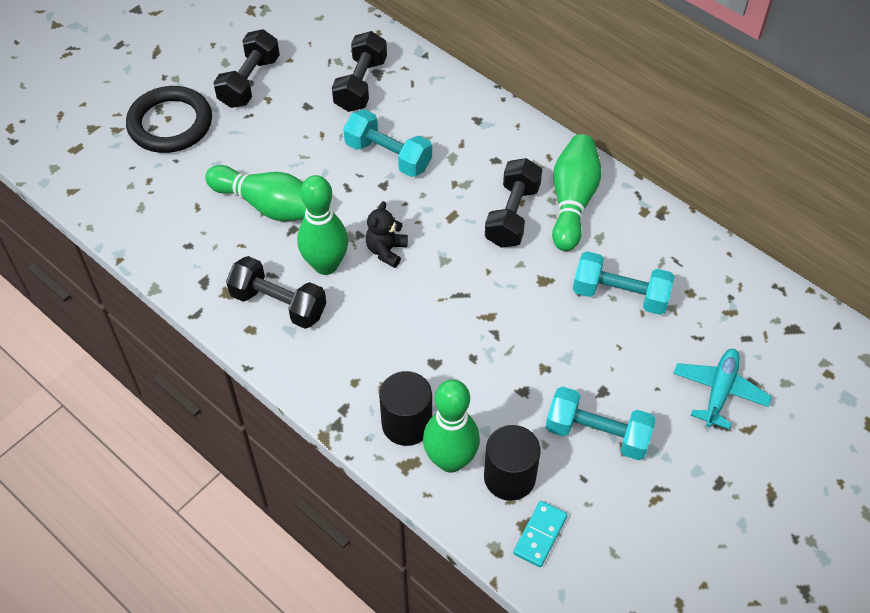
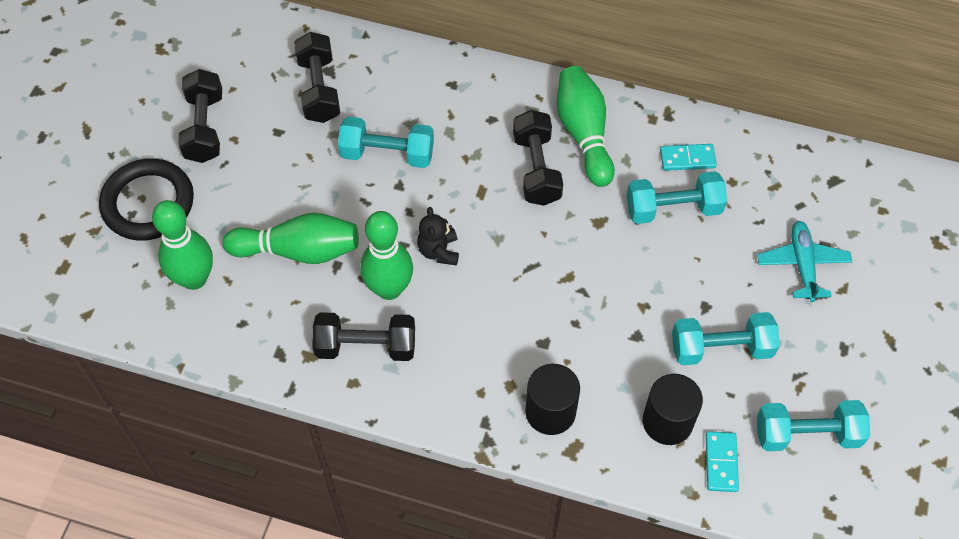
camera: 25 degrees left, 5 degrees up
(450, 460) = (608, 429): green bowling pin -> green bowling pin (194, 278)
(638, 545) = (807, 434): none -> turquoise dumbbell
(658, 257) = (687, 159): none -> turquoise domino

